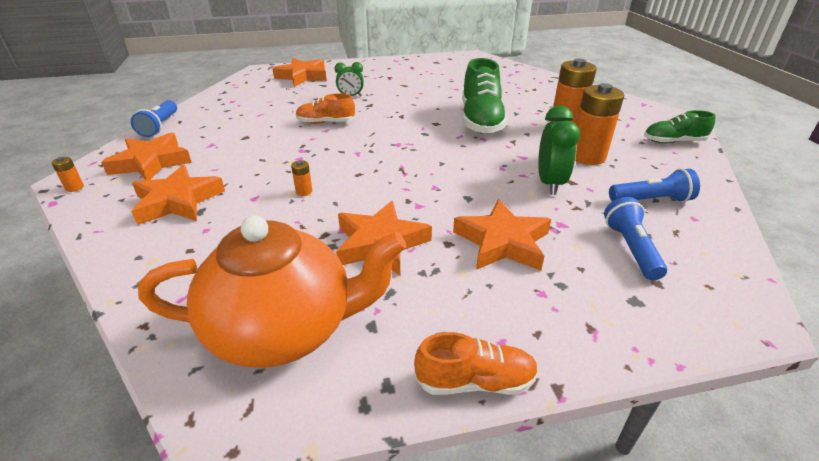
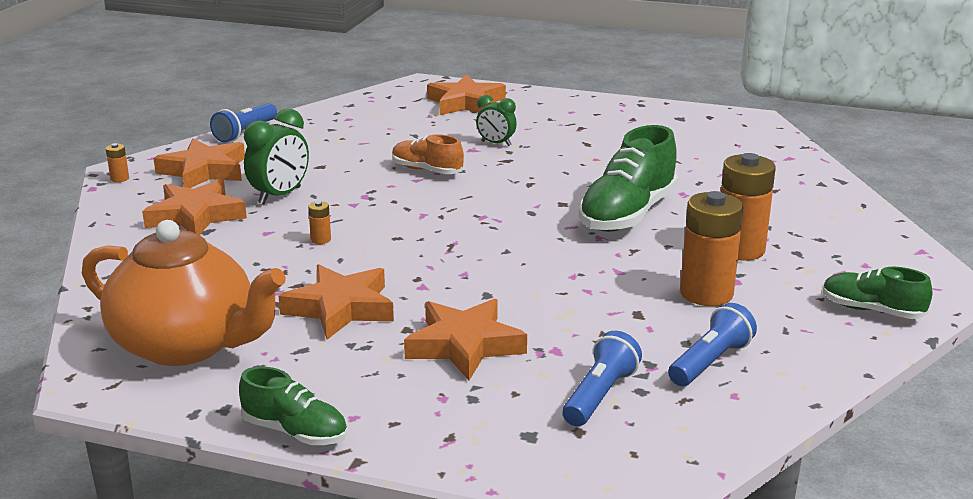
camera: 30 degrees right, 10 degrees down
(475, 381) = (295, 432): orange shoe -> green shoe
(549, 183) = (606, 308): green clock -> green clock (280, 196)
(651, 200) = (710, 362): blue flashlight -> blue flashlight turned 75 degrees counterclockwise

